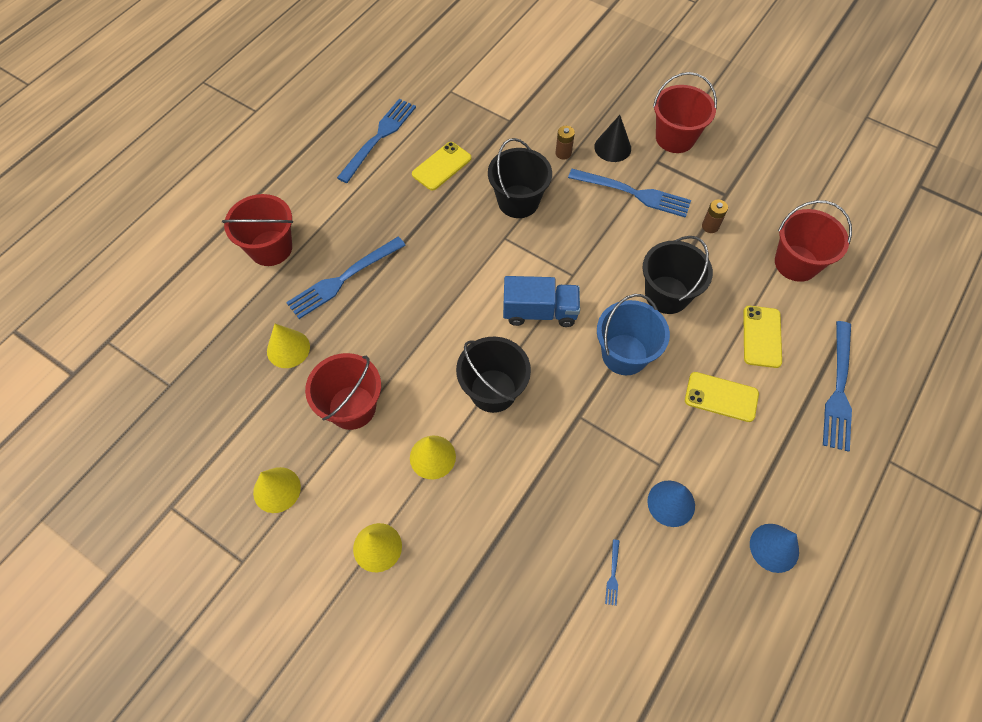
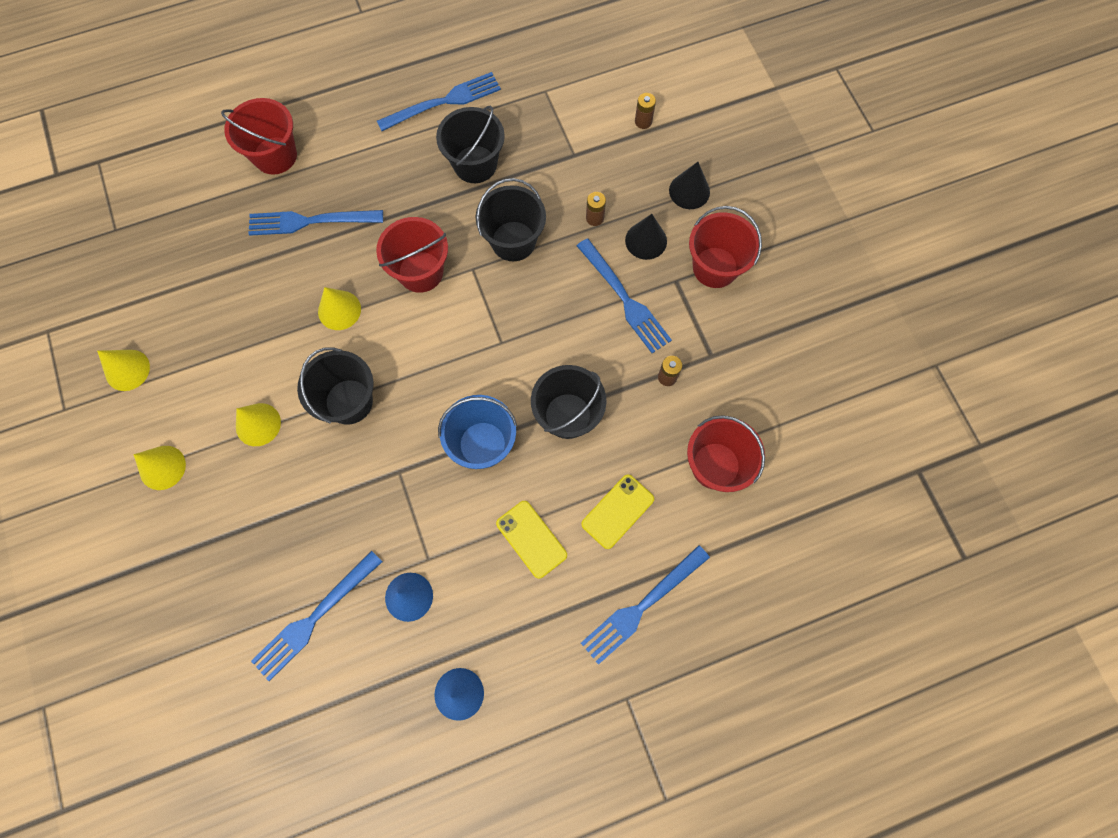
camera: 35 degrees right, 10 degrees up
(288, 349) = (222, 256): yellow cone -> yellow cone (339, 310)
(352, 407) = (231, 340): red bucket -> red bucket (420, 272)
(441, 166) = (475, 164): yellow phone -> black bucket
(539, 312) = (444, 357): blue truck -> none
(540, 74) = (643, 121): none -> brown battery
(612, 100) = (689, 191): none -> black cone
(613, 575) = (314, 618): blue fork -> blue fork, size x2.49

